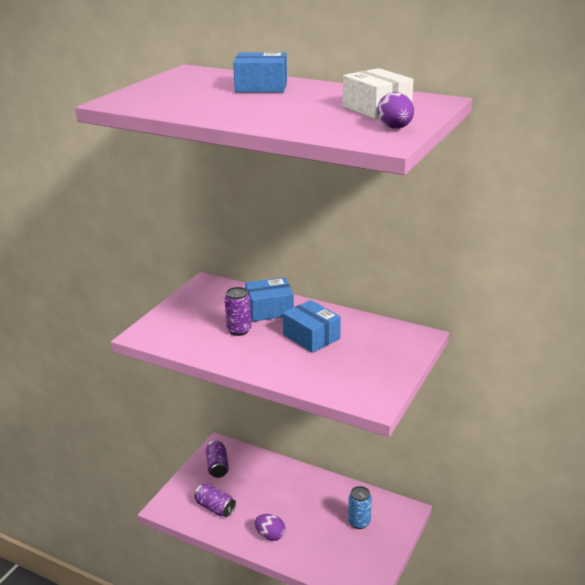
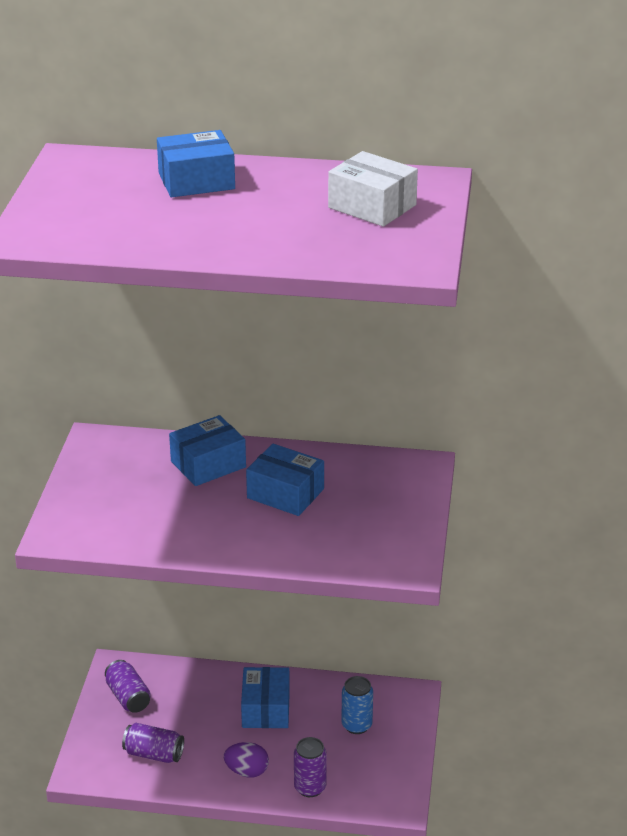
camera: 20 degrees left, 5 degrees up
(239, 330) = (184, 503): purple can -> purple can (310, 787)
(302, 496) = (266, 709): none -> blue box
(395, 128) = (416, 240): purple egg -> none

